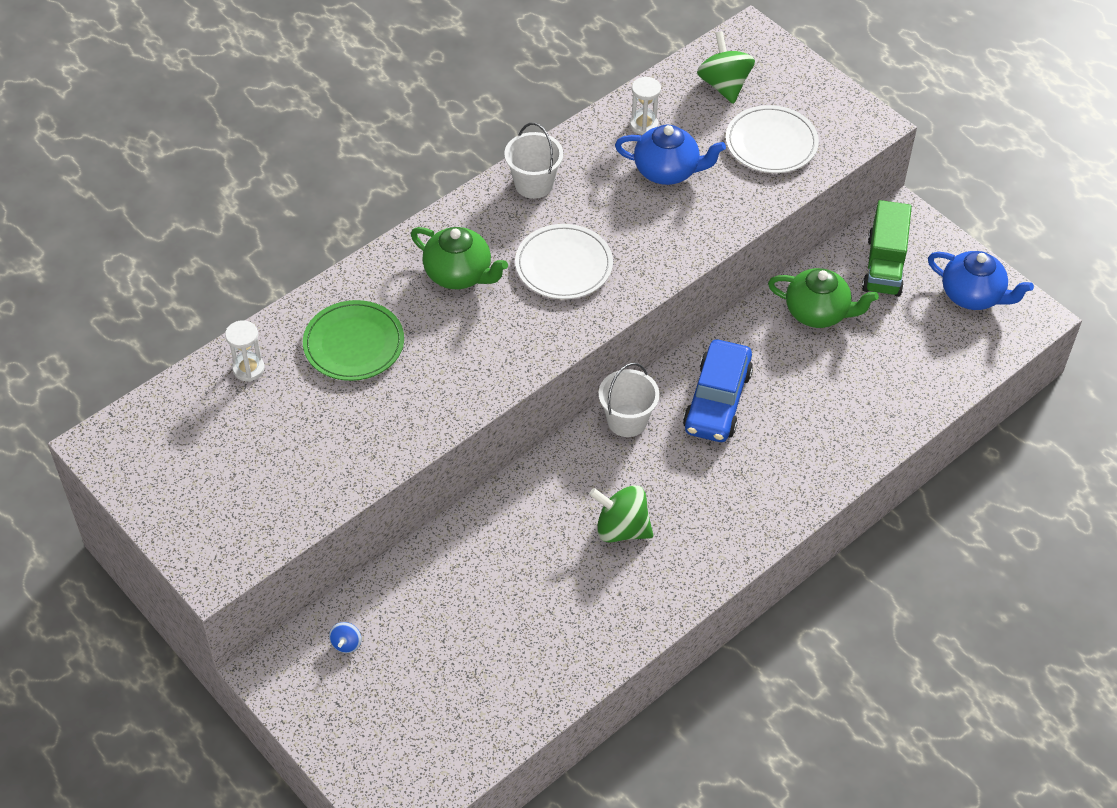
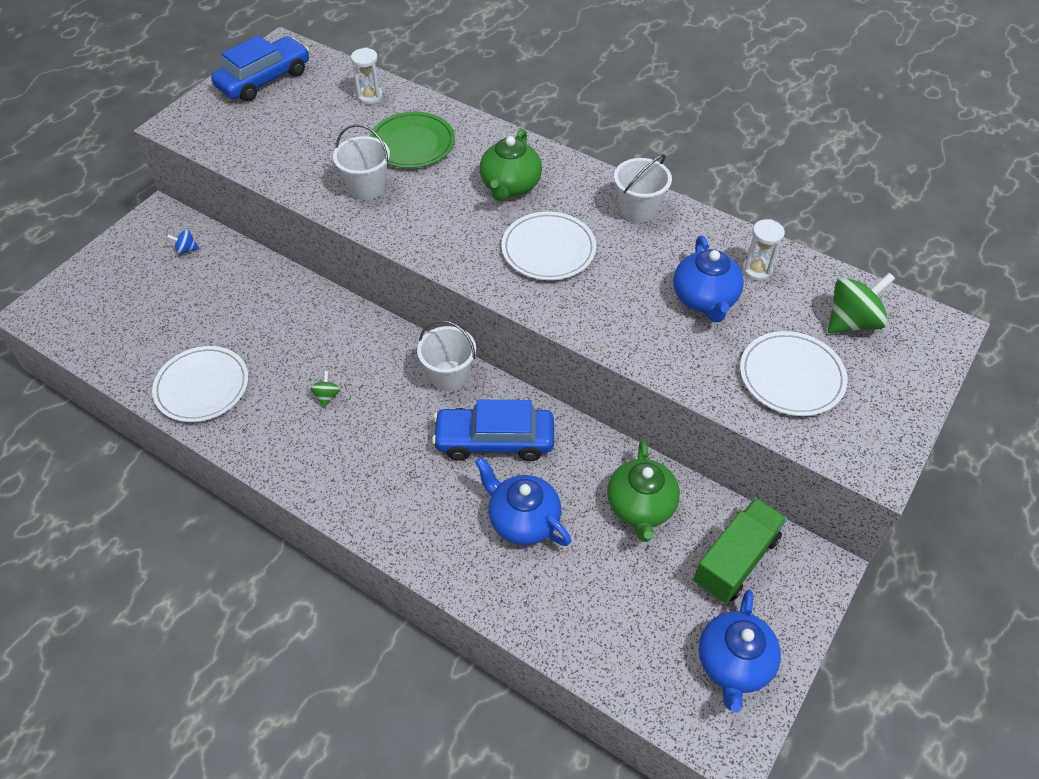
camera: 75 degrees right, 0 degrees up
(162, 470) = (264, 79): none -> blue car
(412, 396) = (367, 187): none -> white bucket
(572, 642) = (202, 387): none -> white plate
(621, 529) = (327, 396): green spinning top -> green spinning top, size x0.48
(810, 399) = (522, 520): none -> blue teapot
(884, 265) = (736, 560): green truck -> green truck turned 135 degrees clockwise

